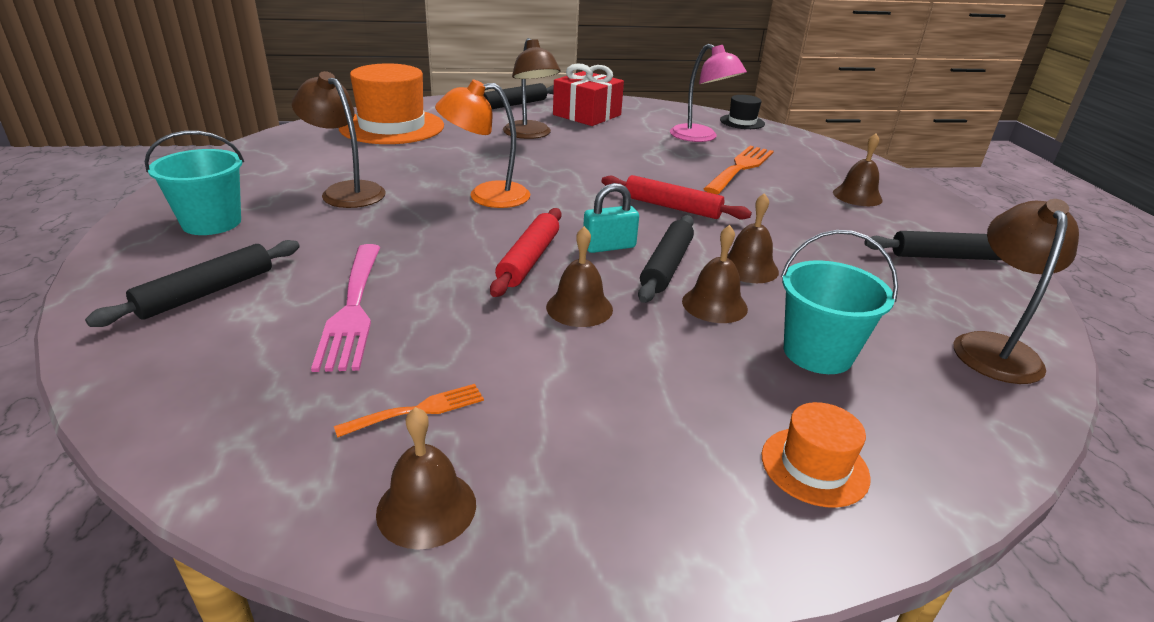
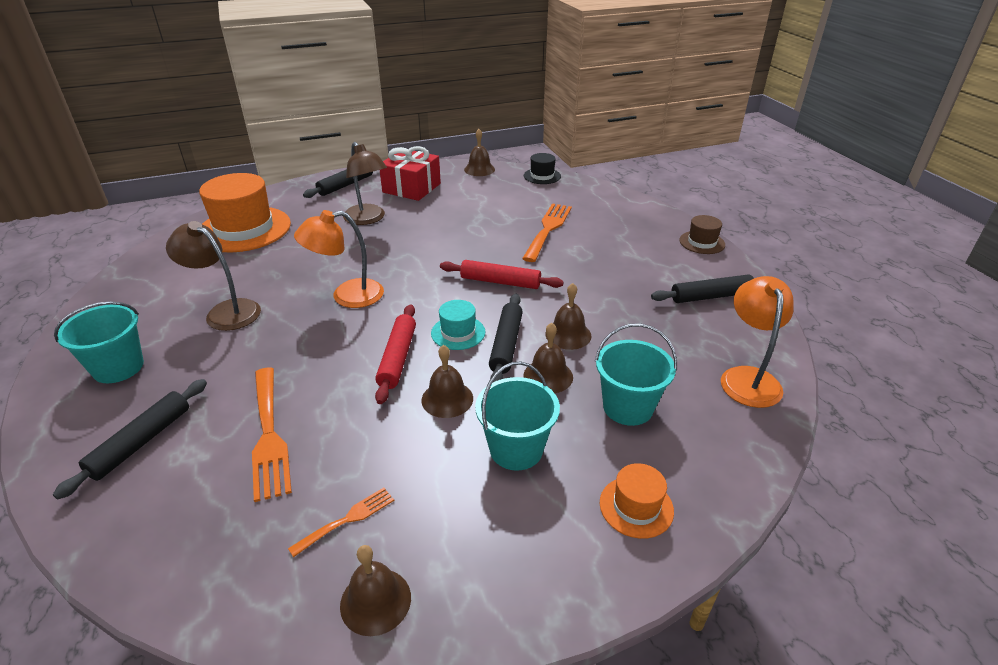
camera: 10 degrees left, 5 degrees up
(353, 309) = (269, 435): pink fork -> orange fork
(609, 246) = (458, 333): turquoise padlock -> turquoise hat
(657, 373) = (516, 449): none -> turquoise bucket
(700, 137) = (511, 199): pink lamp -> none
(857, 196) = (641, 245): brown bell -> brown bell (479, 169)
(938, 203) = (702, 242): none -> brown hat
(993, 347) = (748, 378): brown lamp -> orange lamp

